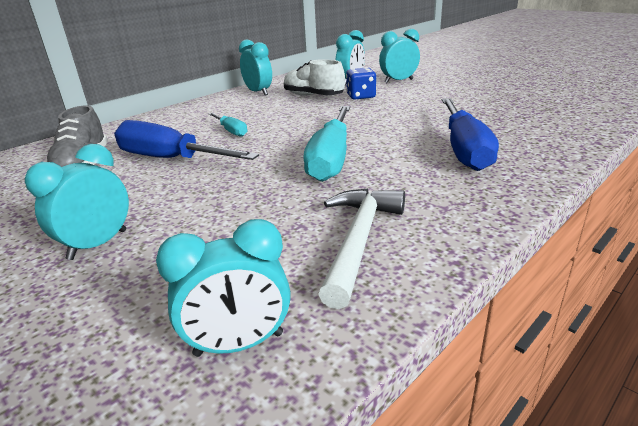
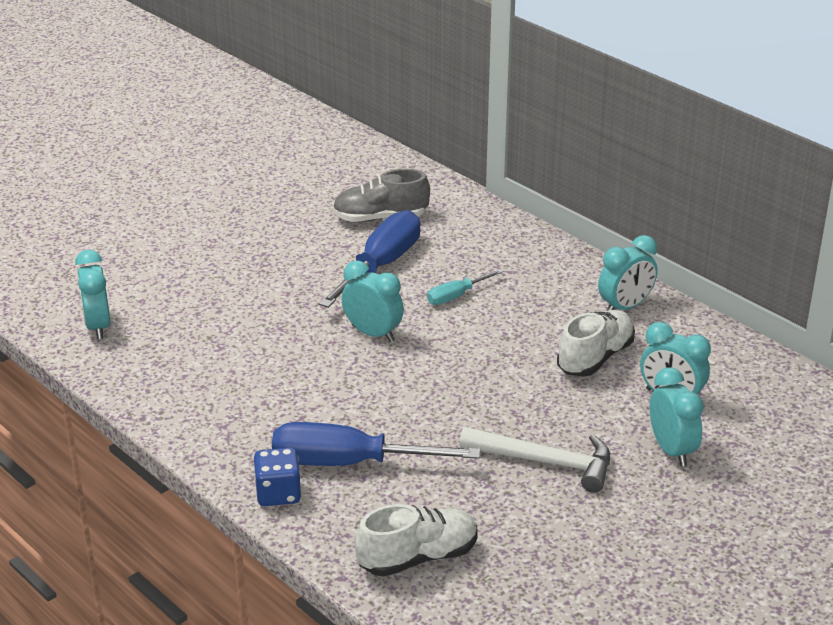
camera: 90 degrees right, 5 degrees up
(98, 245) = (225, 257): turquoise clock -> turquoise clock (373, 333)
(331, 158) = (351, 367): turquoise screwdriver -> none
(358, 240) = (187, 374): white hammer -> white hammer (545, 462)
(361, 96) = (585, 403): blue dice -> blue dice (278, 493)
(549, 123) = (418, 557): none -> white shoe

